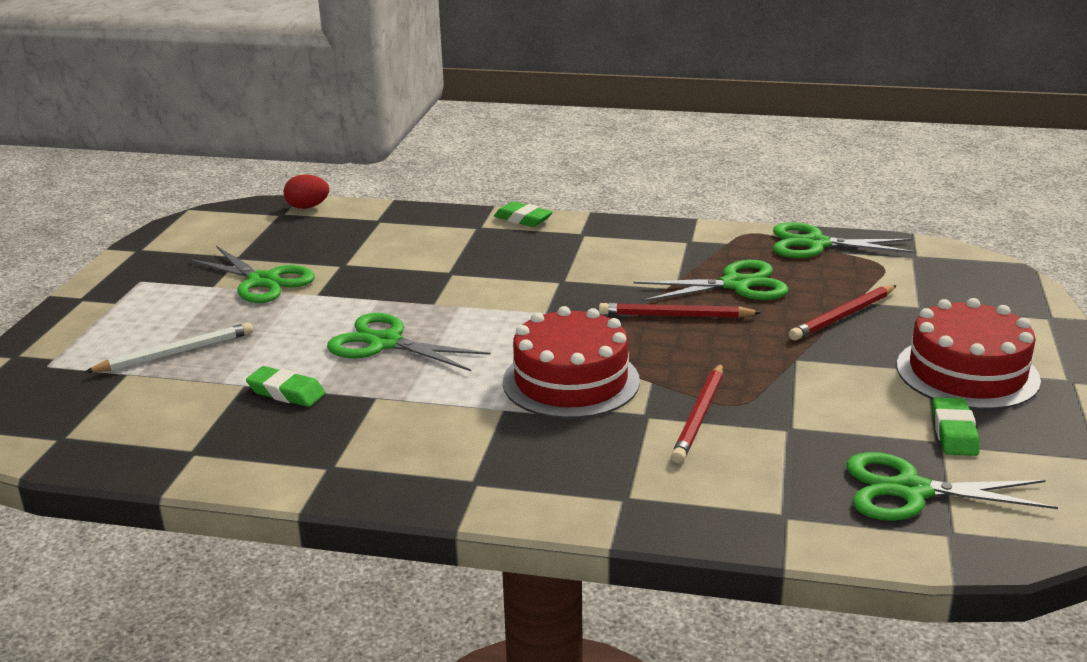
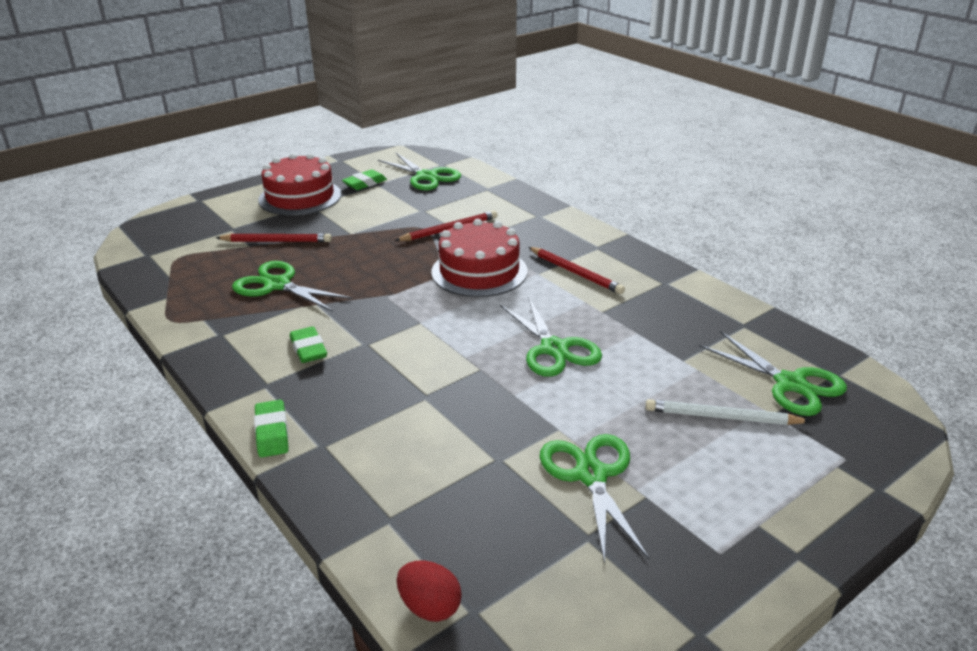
camera: 140 degrees left, 5 degrees up
(286, 392) = (656, 340): green eraser -> green eraser (308, 349)
(675, 316) = (353, 282): red pencil -> red pencil (575, 273)
(815, 244) = (165, 289): green scissors -> green scissors (790, 384)

